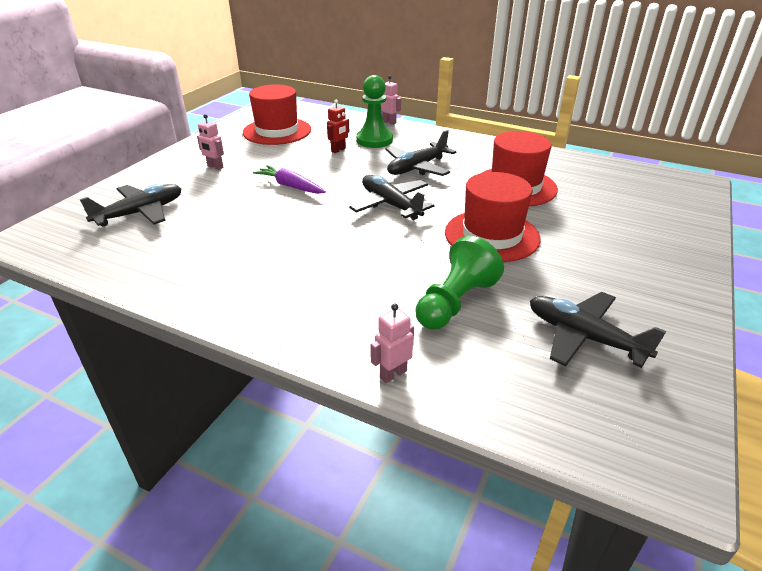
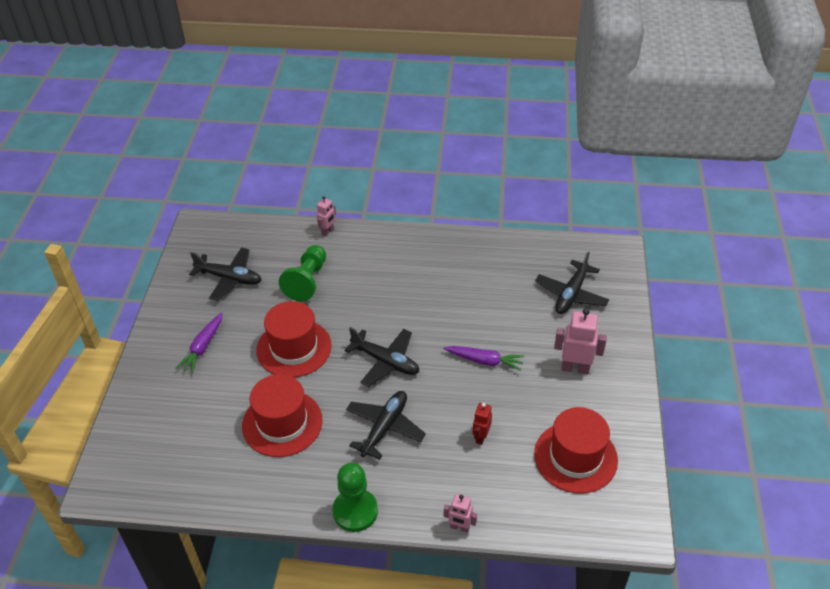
camera: 160 degrees right, 10 degrees up
(215, 167) = (575, 368): pink robot -> pink robot, size x1.67
(374, 140) = (454, 472): green pawn -> green pawn (355, 511)
(613, 260) = (203, 347): none -> purple carrot

